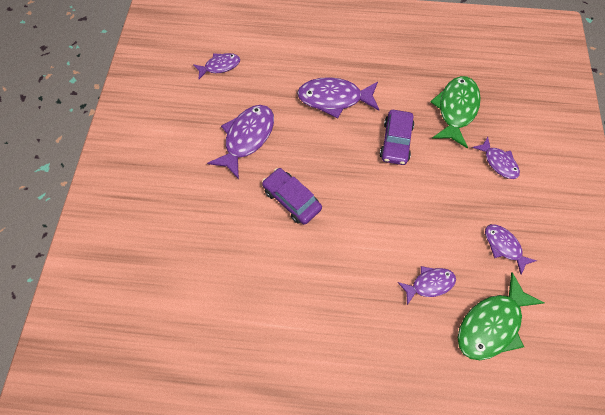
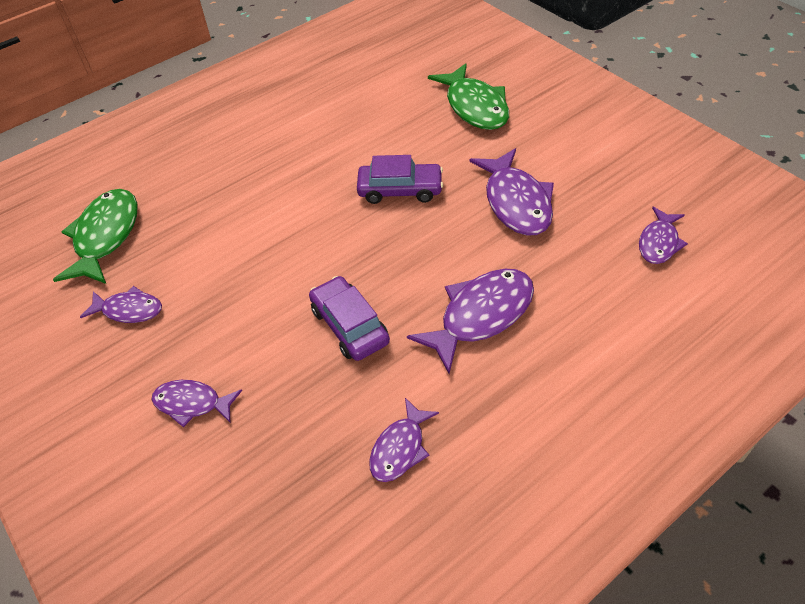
camera: 140 degrees right, 15 degrees down
(429, 284) = (193, 224): purple fish -> purple fish (400, 448)
(455, 110) = (306, 434): green fish -> green fish (475, 106)

